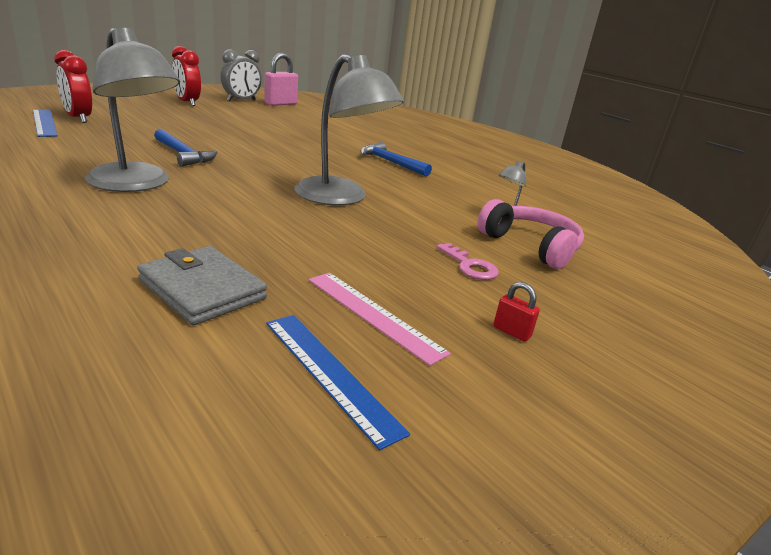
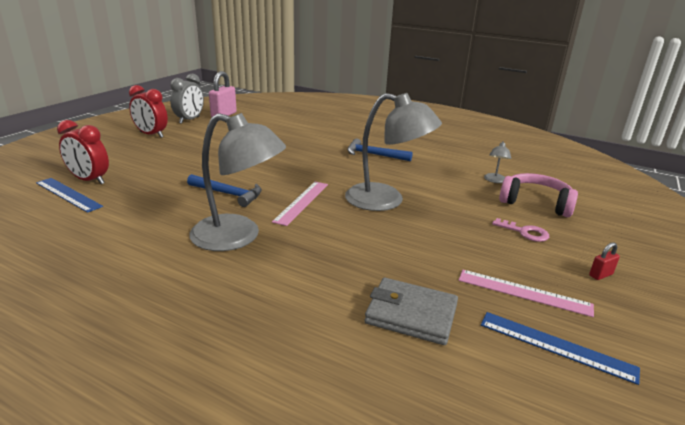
camera: 20 degrees left, 0 degrees up
(246, 177) = (302, 202): none -> pink ruler
(511, 332) = (600, 275): red padlock -> red padlock turned 45 degrees counterclockwise

